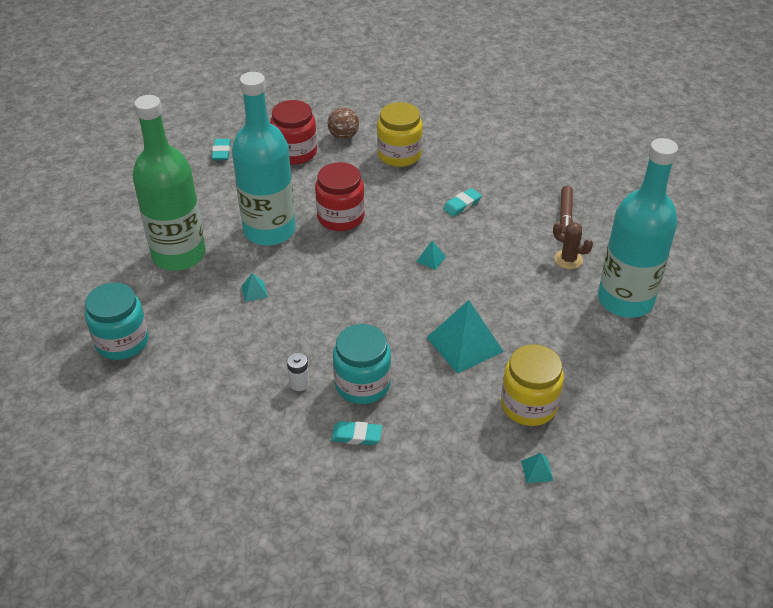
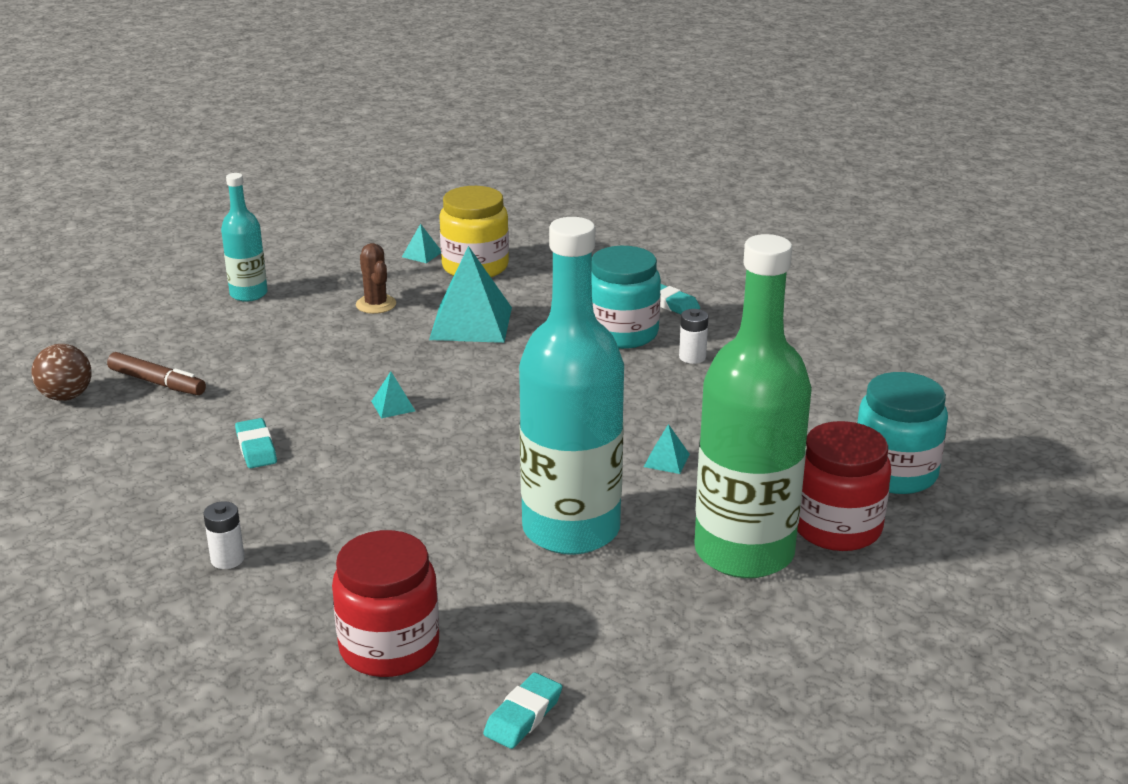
camera: 145 degrees left, 15 degrees down
(340, 217) = (444, 503): red jar -> red jar (837, 527)
(343, 136) = (267, 639): brown ball -> brown ball (66, 396)
(399, 155) = (227, 559): yellow jar -> white battery
(462, 205) = (256, 448): turquoise eraser -> turquoise eraser turned 75 degrees clockwise
(537, 470) = (529, 235): turquoise pyramid -> turquoise pyramid (422, 254)
(565, 216) = (157, 383): brown marker -> brown marker turned 75 degrees clockwise
(568, 259) = (238, 344): brown cactus -> brown cactus (376, 304)
(625, 300) = (248, 294): turquoise bottle -> turquoise bottle, size x0.50

